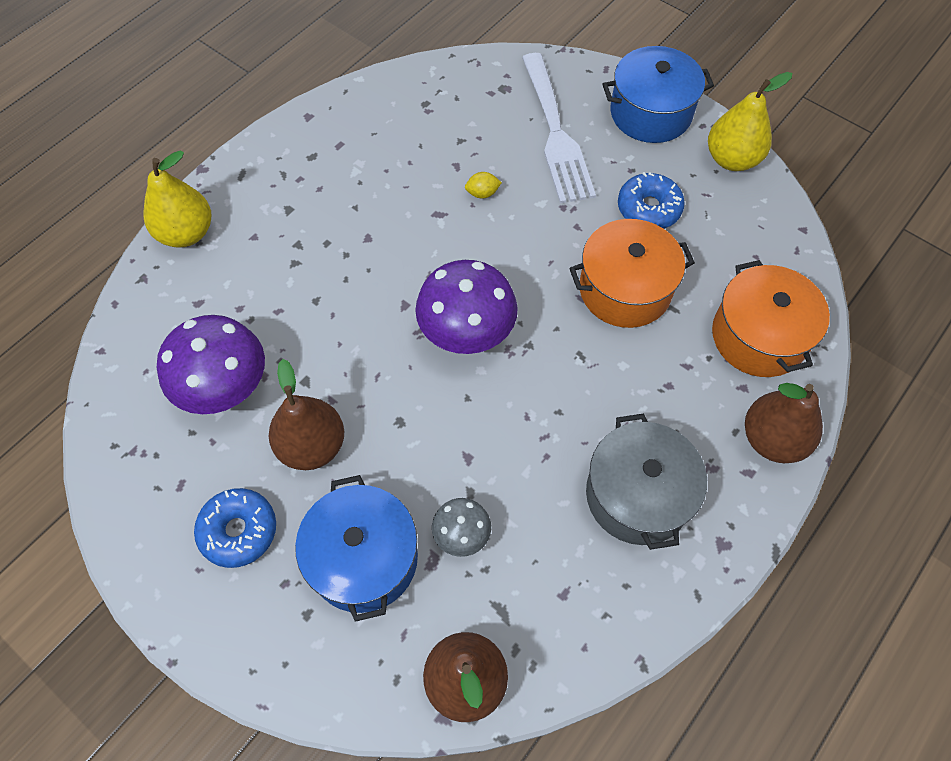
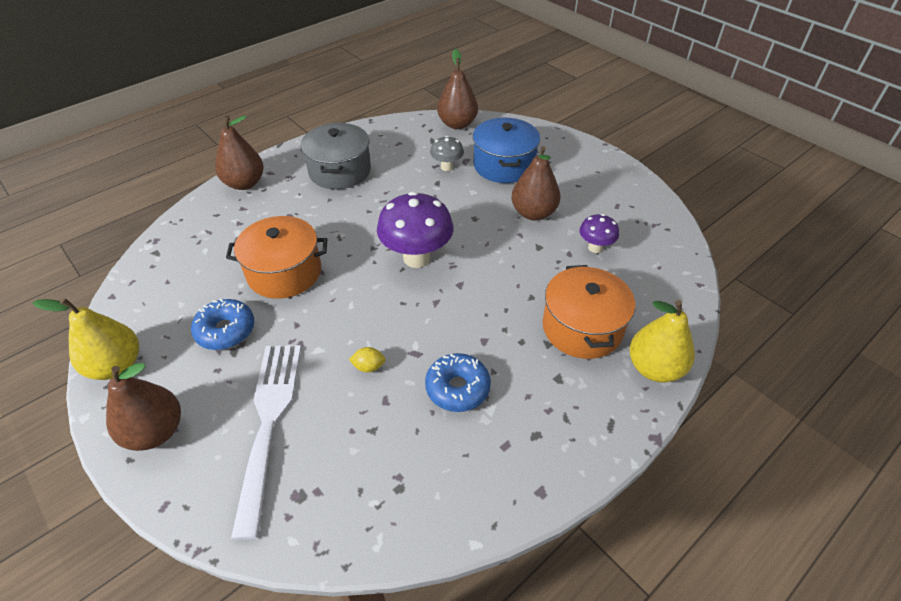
camera: 170 degrees left, 15 degrees down
(227, 391) = (595, 248): purple mushroom -> purple mushroom, size x0.53
(238, 531) = (577, 183): blue donut -> blue donut (457, 388)
(650, 113) = (155, 432): blue pot -> brown pear
(758, 336) = (209, 232): orange pot -> orange pot (582, 327)

